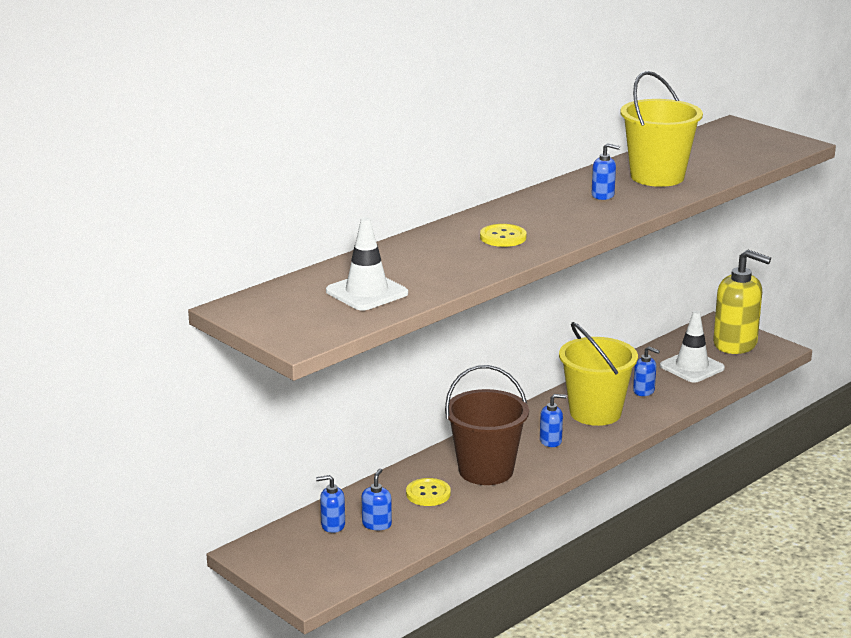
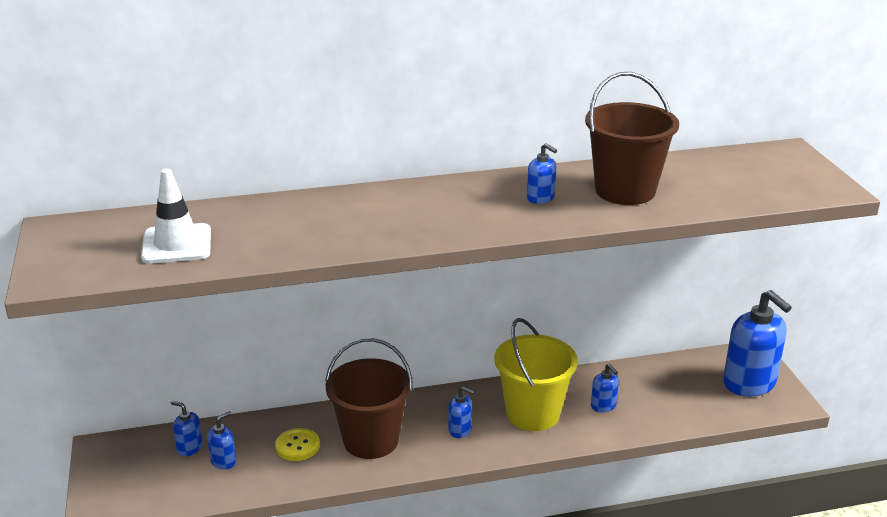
camera: 30 degrees right, 5 degrees up
(503, 237) = (379, 219): yellow button -> none
(657, 177) = (625, 191): yellow bucket -> brown bucket
(692, 367) = (678, 395): white traffic cone -> none
(735, 344) = (749, 383): yellow soap dispenser -> blue soap dispenser

